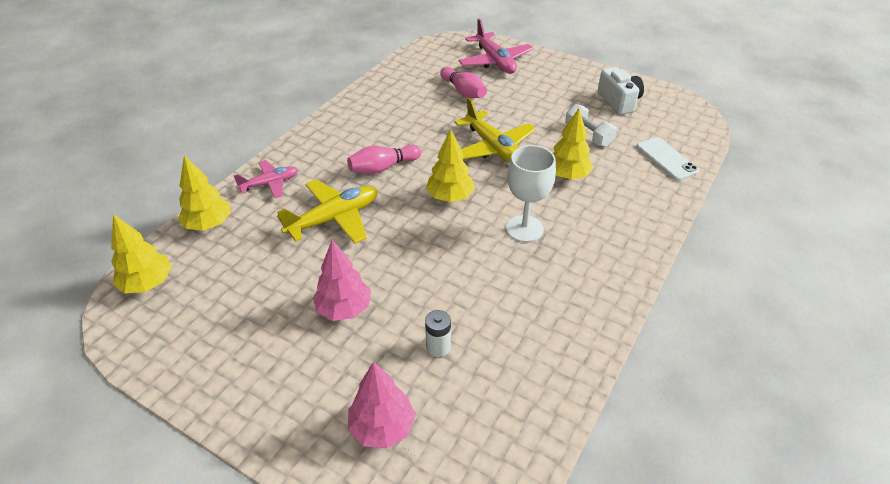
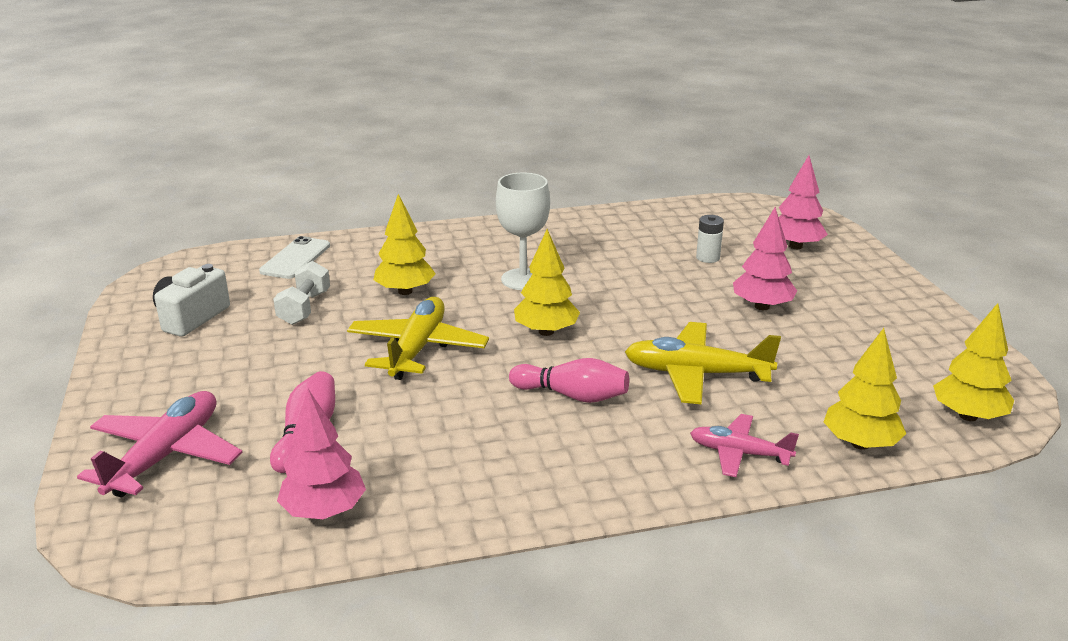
camera: 135 degrees left, 15 degrees down
(408, 77) = (324, 511): none -> pink tree

